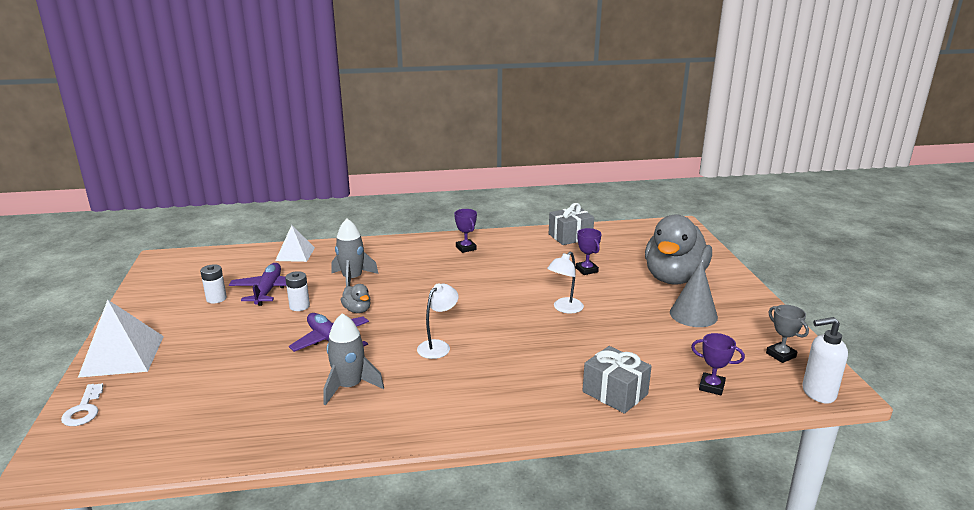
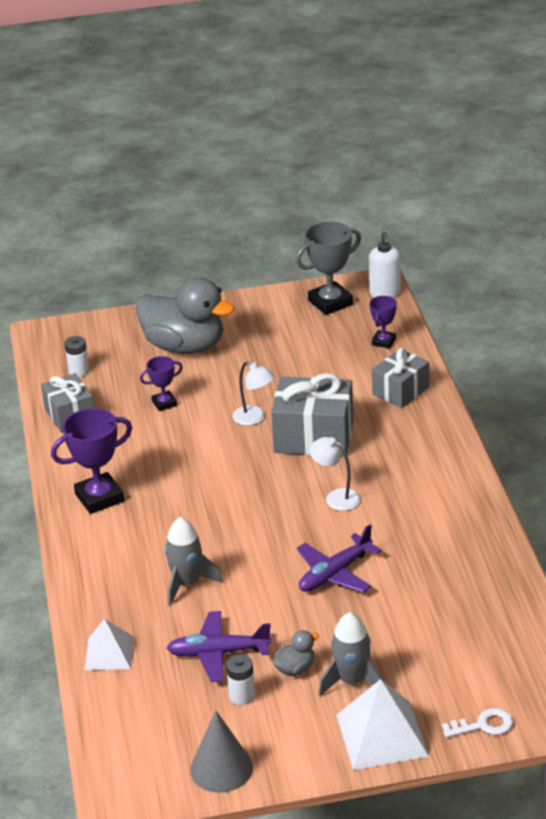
camera: 90 degrees left, 10 degrees up
(299, 306) = (258, 615): white battery -> white battery (79, 371)
(349, 387) = (415, 546): grey rocket -> grey rocket (352, 681)
(357, 310) = (265, 566): grey duck -> grey duck (295, 669)
(466, 248) = (99, 498): purple trophy -> purple trophy, size x1.79
(534, 337) = (313, 436): none -> grey gift
(693, 314) = (262, 341): grey cone -> grey cone (221, 768)
(781, 355) = (330, 302): grey trophy -> grey trophy, size x1.79

